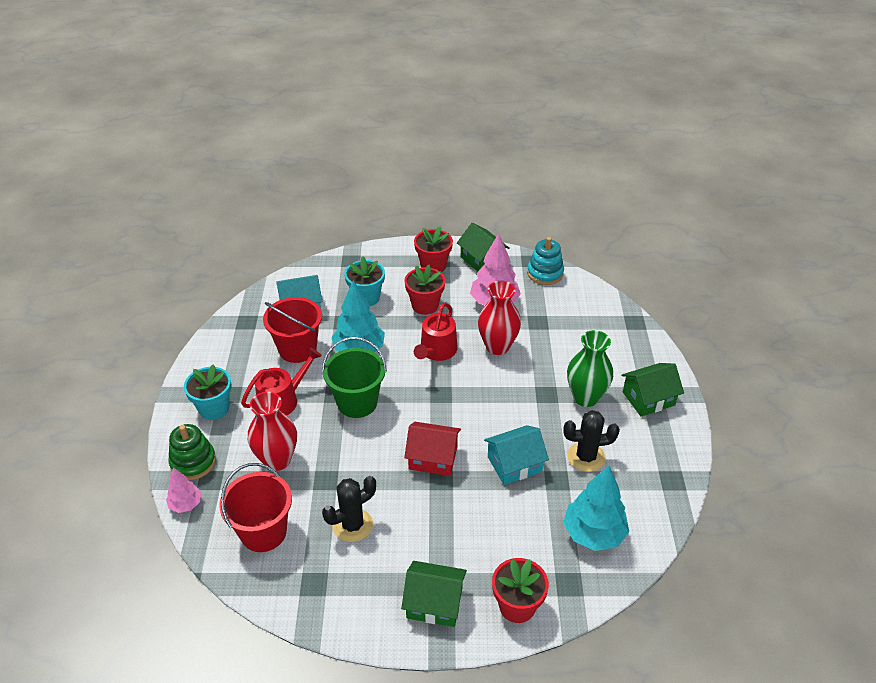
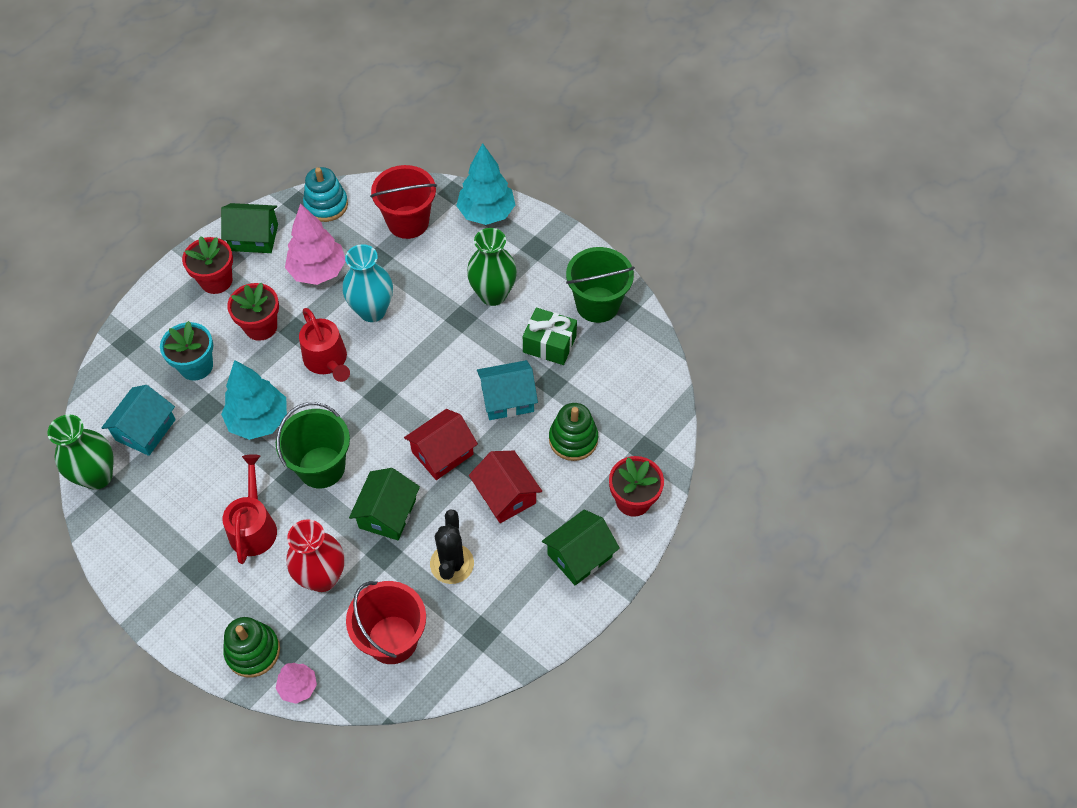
camera: 50 degrees left, 15 degrees up
(214, 408) = (202, 593): turquoise flower pot -> none
(250, 309) = (97, 476): none -> green vase
(297, 349) = (201, 471): red bucket -> red bucket (408, 222)
(438, 518) = (505, 495): none -> red house
(497, 346) = (372, 311): red vase -> turquoise vase
(514, 464) = (507, 399): turquoise house -> turquoise house turned 60 degrees clockwise
(526, 528) = (573, 439): none -> green stacking toy
(586, 457) = (549, 344): black cactus -> green gift
(593, 534) = (620, 399): turquoise tree -> turquoise tree (486, 213)
(648, 399) = (538, 254): green house -> green house (387, 513)
(653, 462) = (597, 304): none -> green bucket

